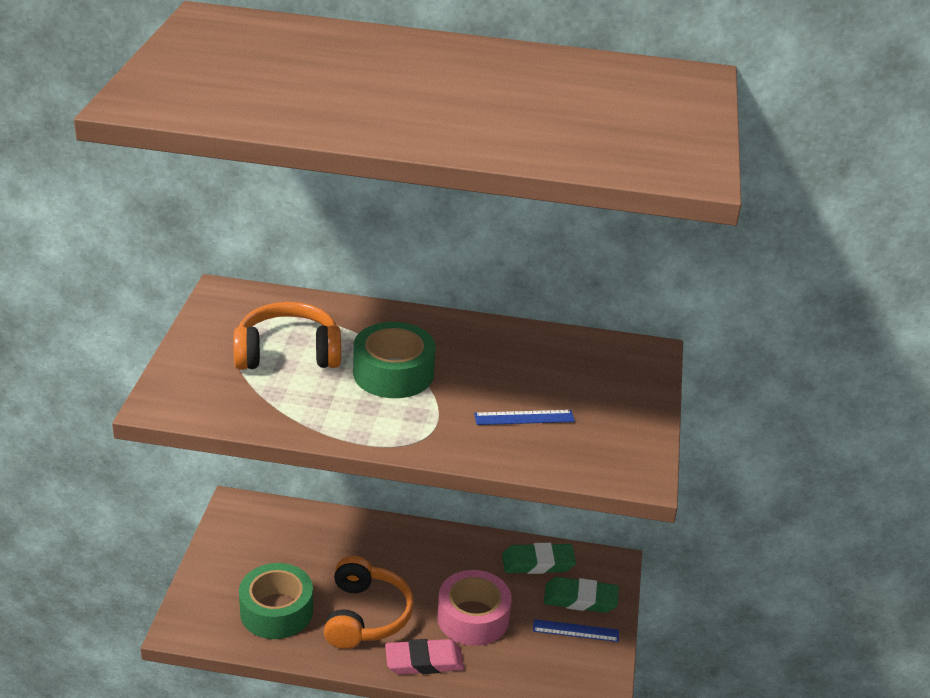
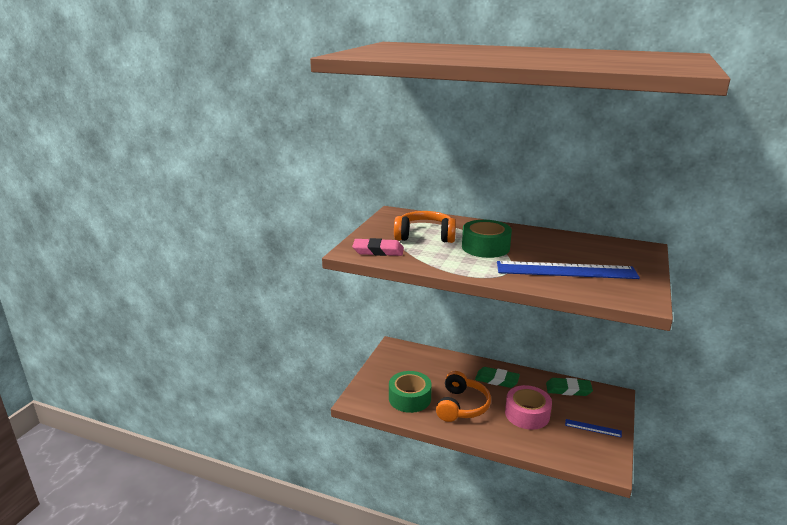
camera: 15 degrees right, 10 degrees down
(424, 661) = (495, 434): pink eraser -> pink eraser (378, 251)
(524, 417) = (566, 270): blue ruler -> blue ruler, size x2.21
(580, 599) = (595, 411): green eraser -> green eraser (497, 380)

